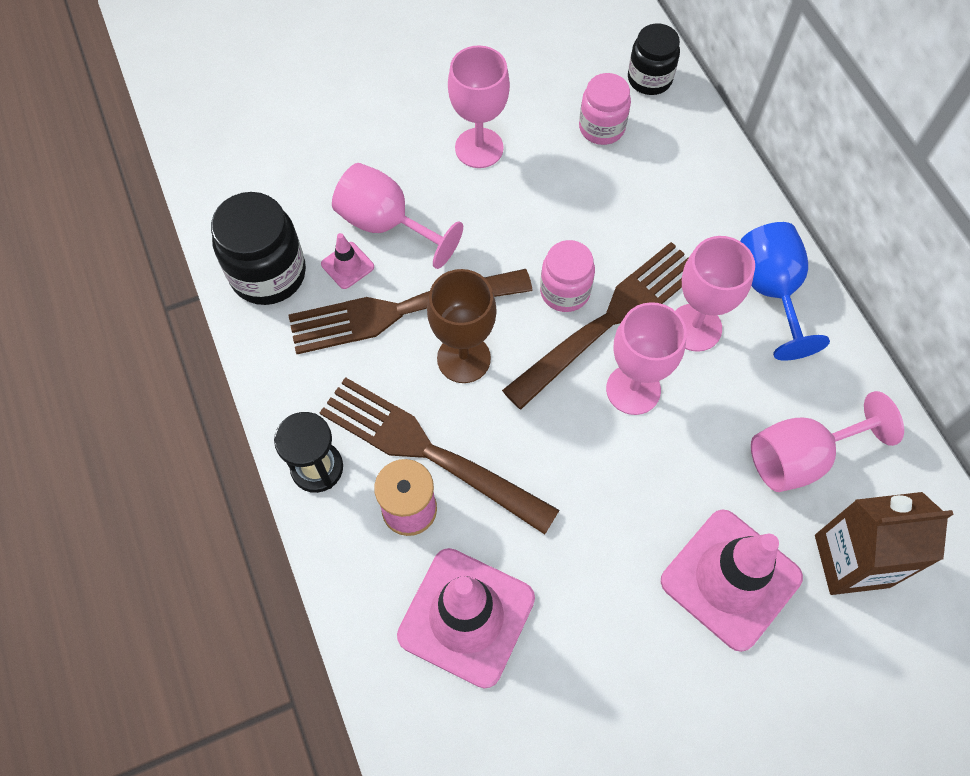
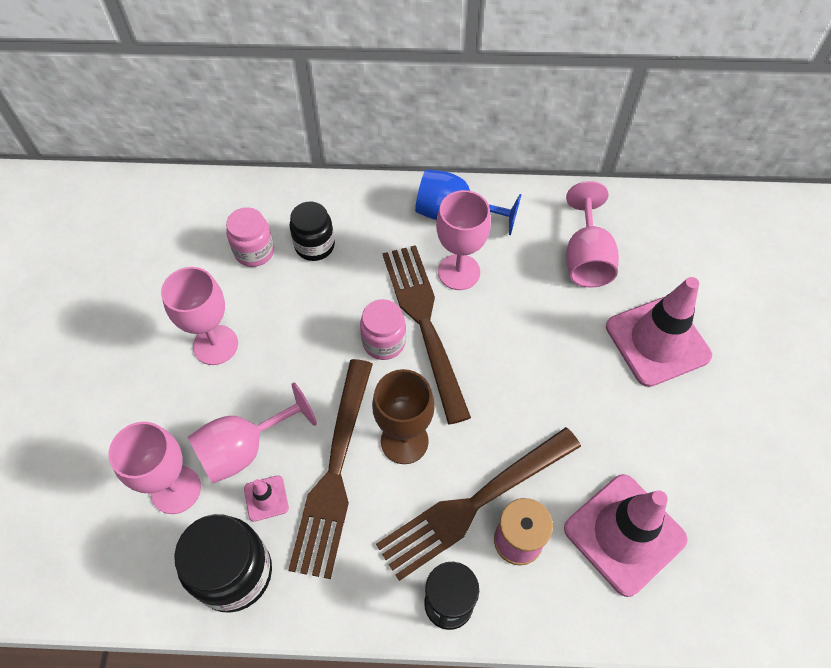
camera: 65 degrees left, 5 degrees down
(633, 389) = (489, 334): pink goblet -> pink goblet (176, 489)
(649, 79) = (232, 201): black jar -> black jar (314, 246)
(851, 561) = (669, 266): brown carton -> none

